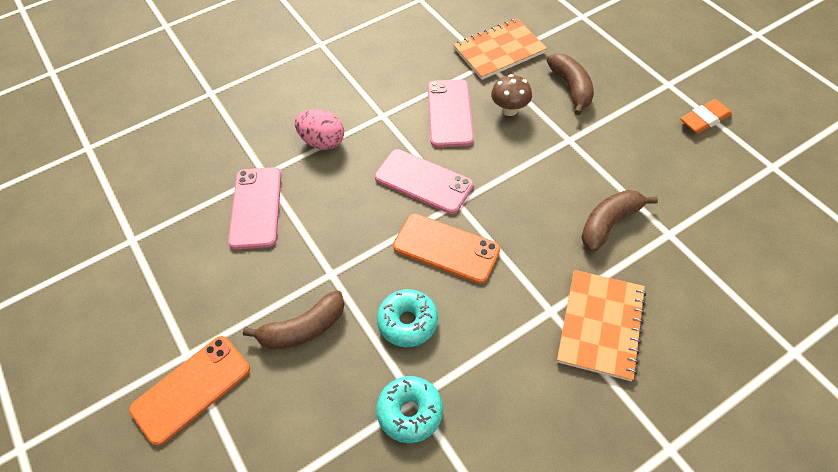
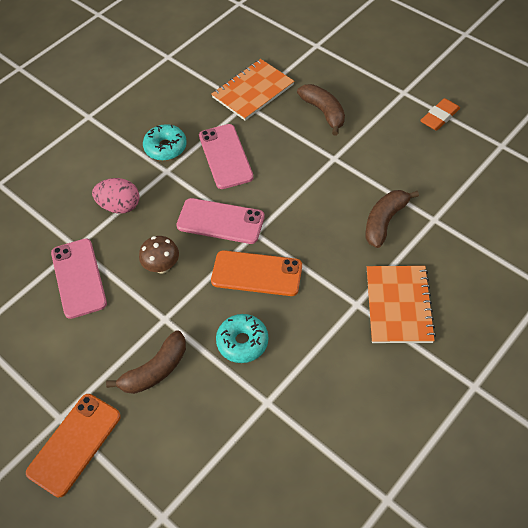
camera: 15 degrees left, 0 degrees up
(410, 412) = (266, 413): turquoise donut -> turquoise donut (165, 147)
(509, 110) = (276, 143): brown mushroom -> brown mushroom (162, 266)

